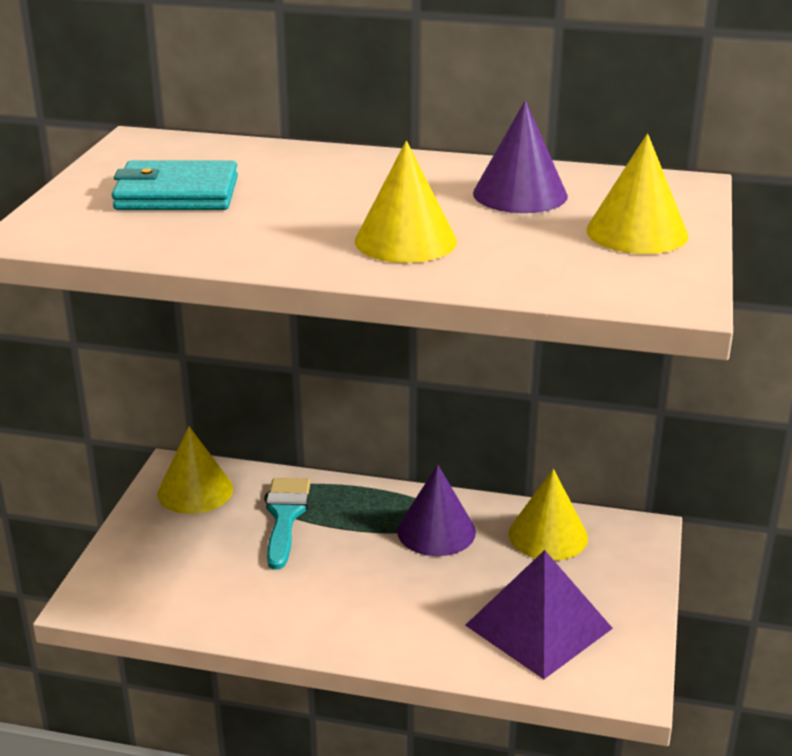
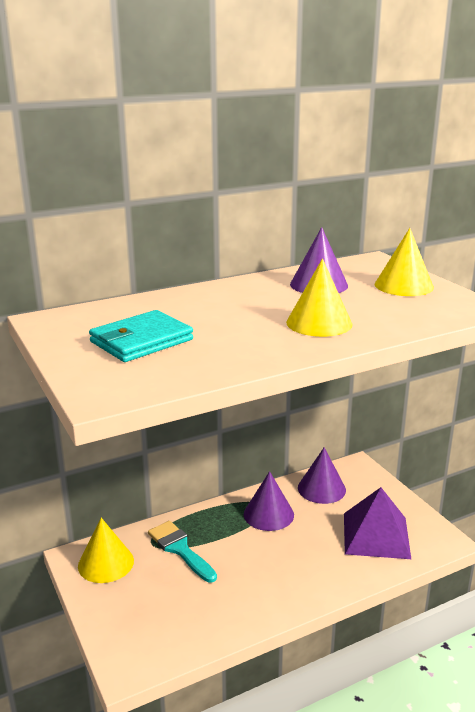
camera: 40 degrees left, 5 degrees down
(548, 535) = (321, 488): yellow cone -> purple cone

